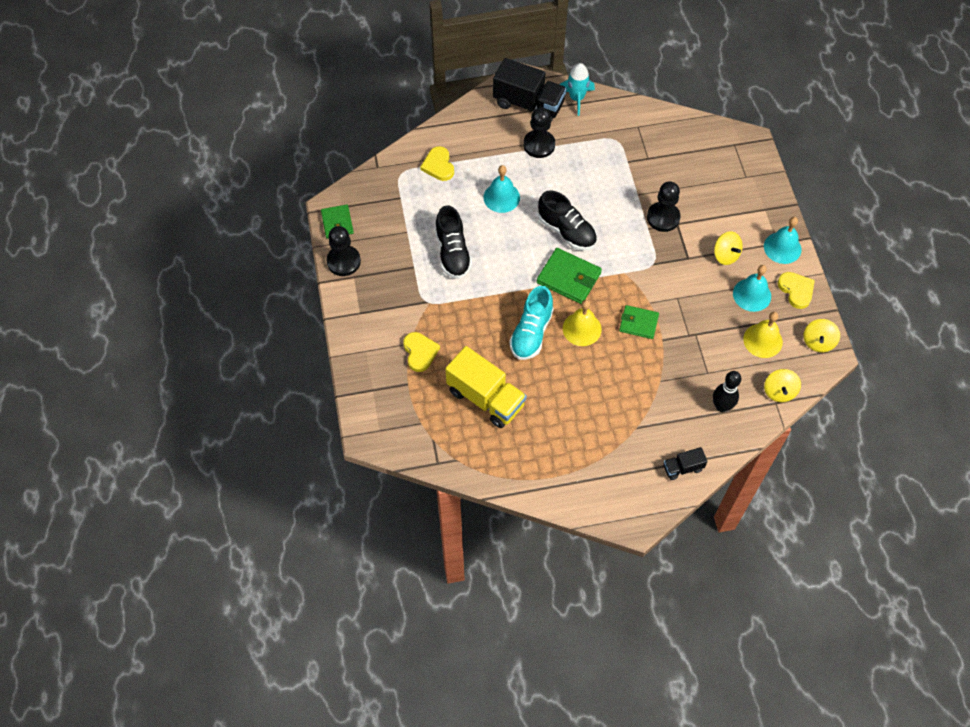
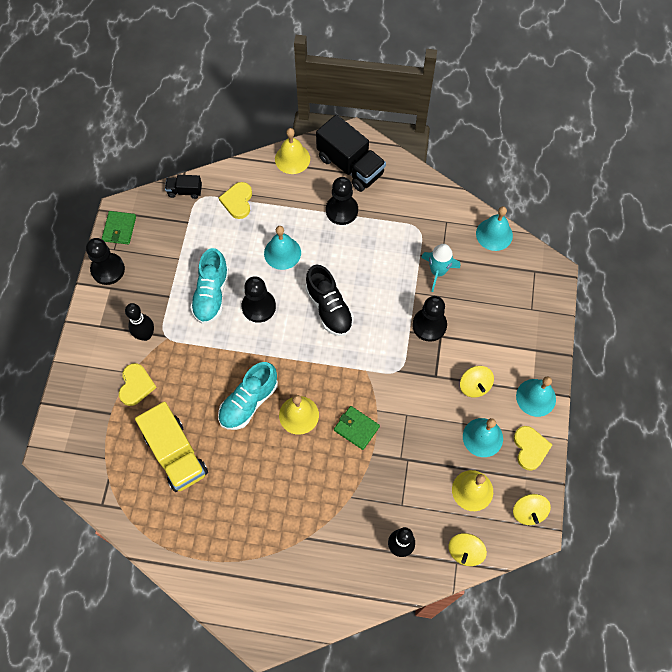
camera: 20 degrees right, 5 degrees up
(407, 306) = (145, 335): none -> black bowling pin
(453, 253) = (211, 294): black shoe -> turquoise shoe
(472, 114) = (292, 159): none -> yellow bell
(502, 250) = (258, 307): none -> black pawn
(568, 278) = (309, 357): green wallet -> none
(576, 98) = (399, 174): turquoise rocket -> turquoise rocket (437, 271)
(682, 468) = (332, 598): black truck -> black truck (185, 191)
(685, 124) = (494, 234): none -> turquoise bell
(818, 342) = (528, 512): yellow spinning top -> yellow spinning top turned 45 degrees counterclockwise

